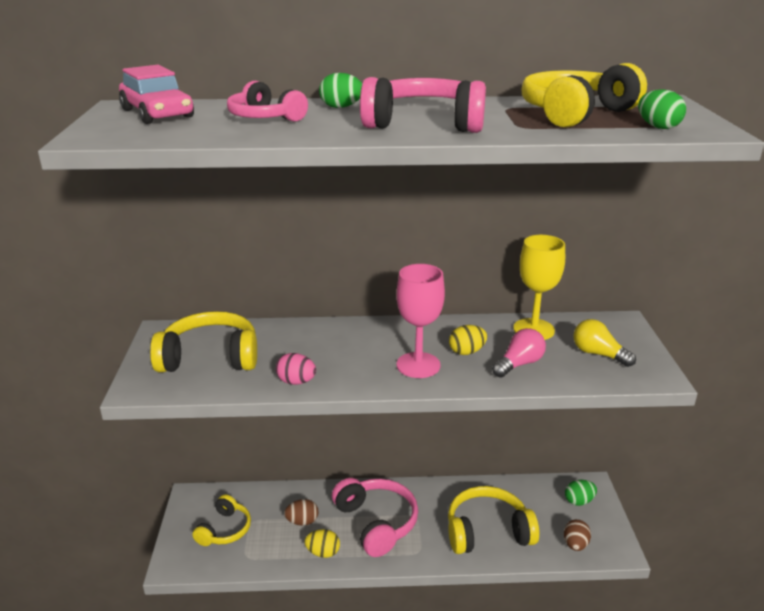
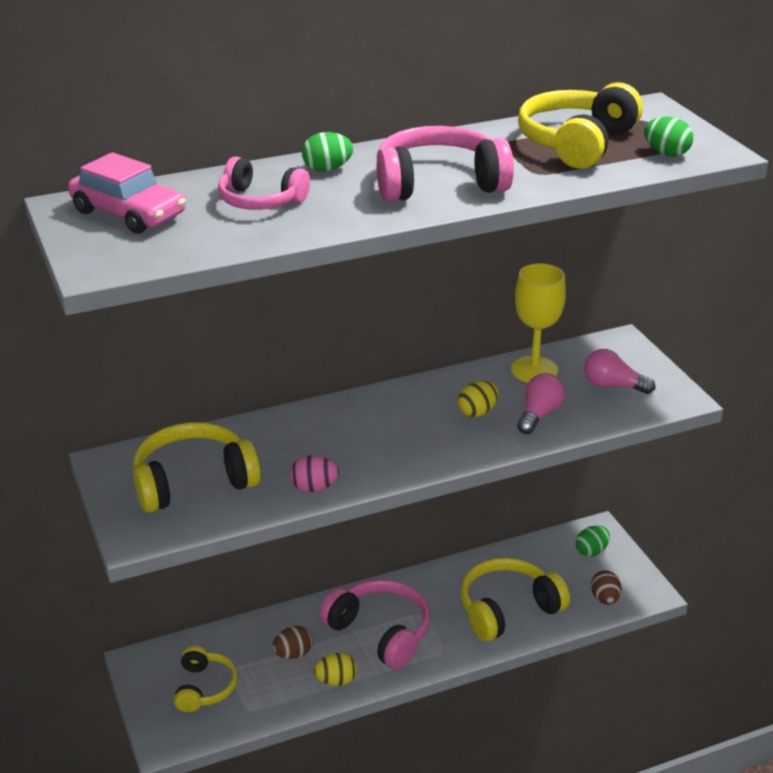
camera: 20 degrees left, 5 degrees up
(418, 365) = (434, 439): pink goblet -> none
(598, 354) = (613, 385): yellow light bulb -> pink light bulb

